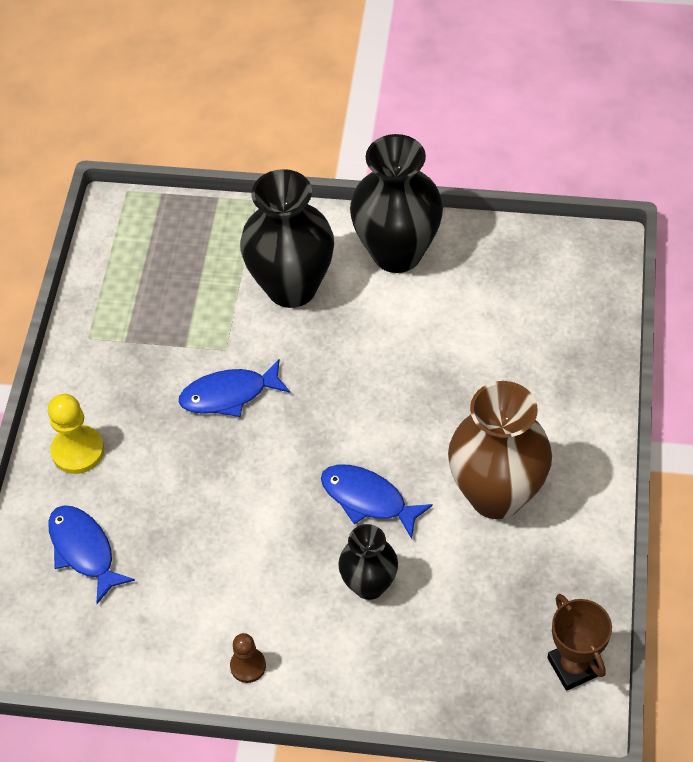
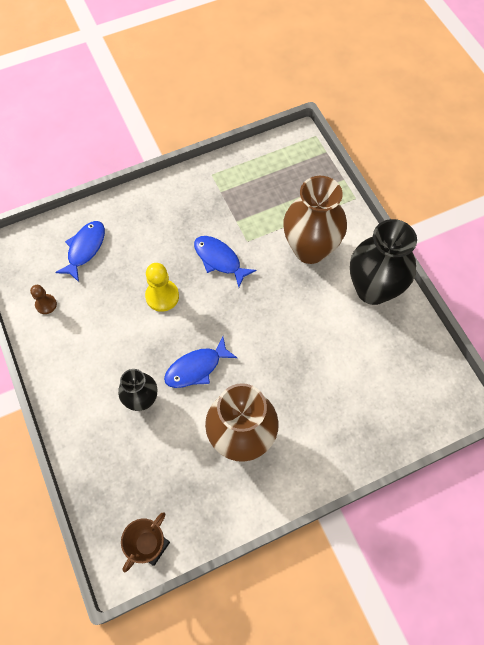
camera: 55 degrees right, 10 degrees up
(78, 451) = (141, 211): yellow pawn -> yellow pawn (162, 296)
(248, 666) = (59, 366): brown pawn -> brown pawn (46, 304)
(291, 287) = (310, 249): black vase -> brown vase
(368, 499) = (196, 368): blue fish -> blue fish turned 120 degrees counterclockwise

